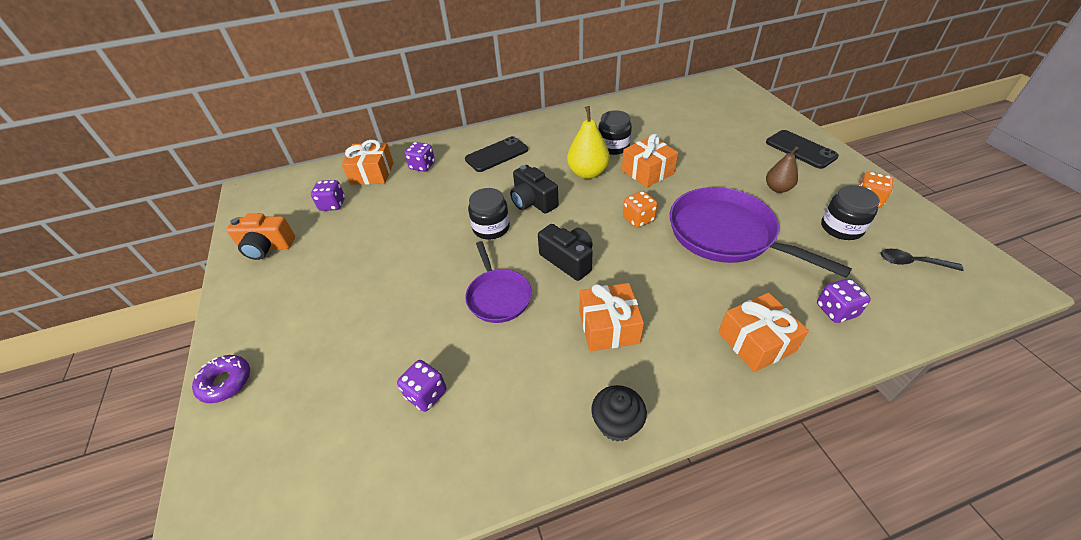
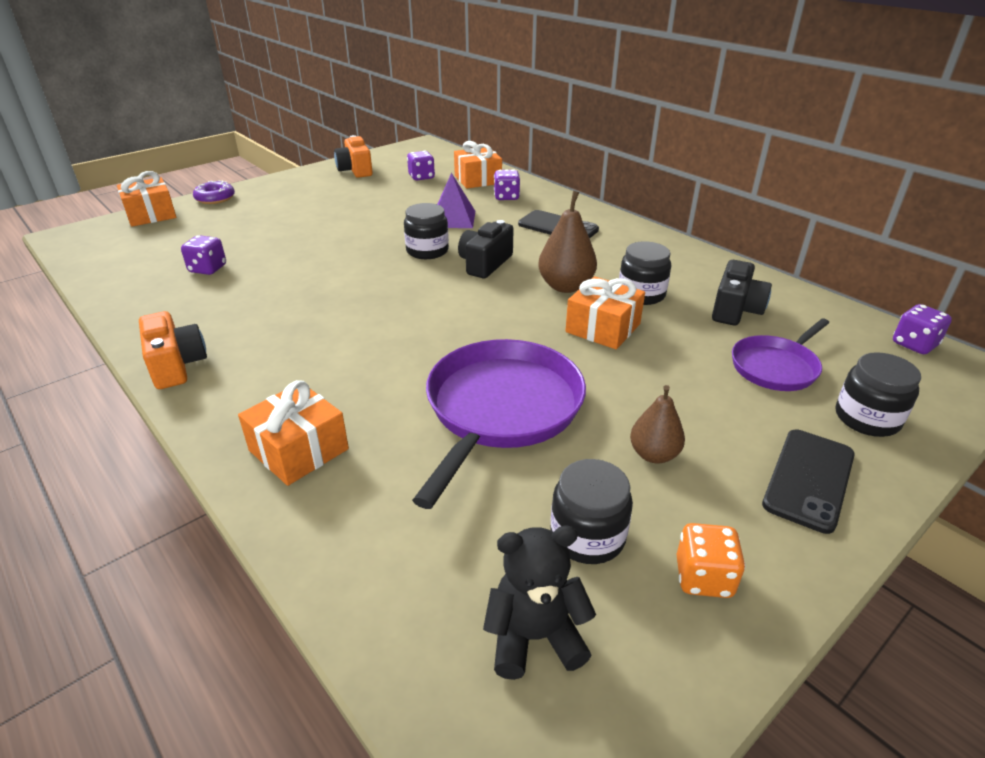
camera: 65 degrees right, 10 degrees down
(441, 202) = (453, 219): none -> purple pyramid
(498, 296) = (328, 275): purple pan -> purple pan (776, 367)
(568, 260) = (396, 301): black camera -> black camera (735, 310)
(588, 173) = (565, 286): yellow pear -> brown pear
(608, 327) = (301, 342): orange gift -> orange gift (151, 215)
(617, 424) = (176, 365): black cupcake -> orange camera
(638, 219) = (493, 335): orange dice -> none
(757, 119) = (867, 418): none -> black jar
(836, 310) = (375, 527): purple dice -> purple dice (914, 344)
(912, 262) = (534, 637): black spoon -> black teddy bear

